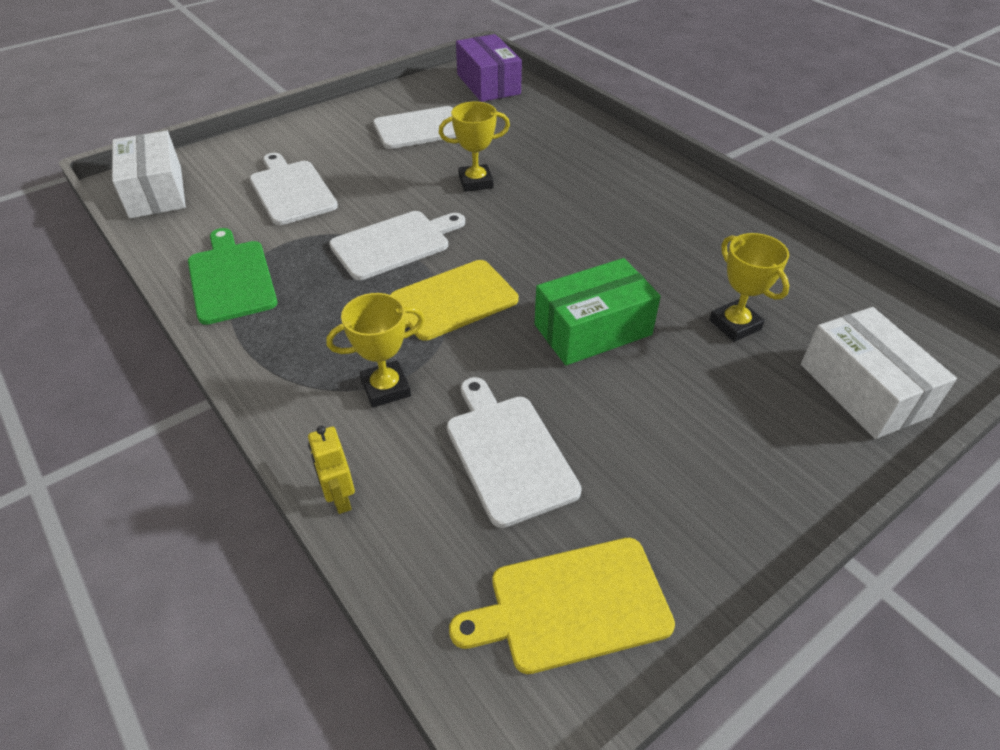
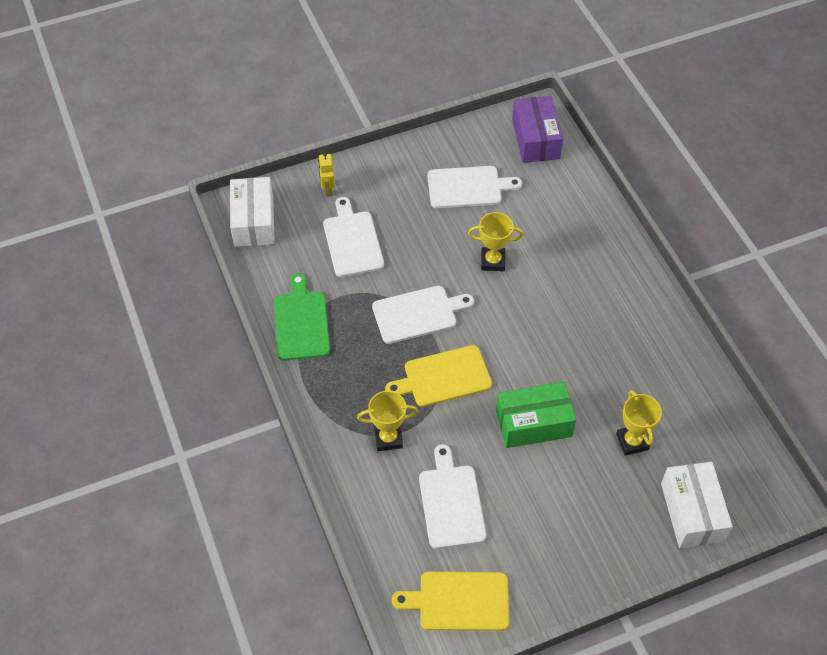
camera: 15 degrees right, 10 degrees up
(340, 498) = (348, 508): yellow robot -> yellow robot (328, 189)

